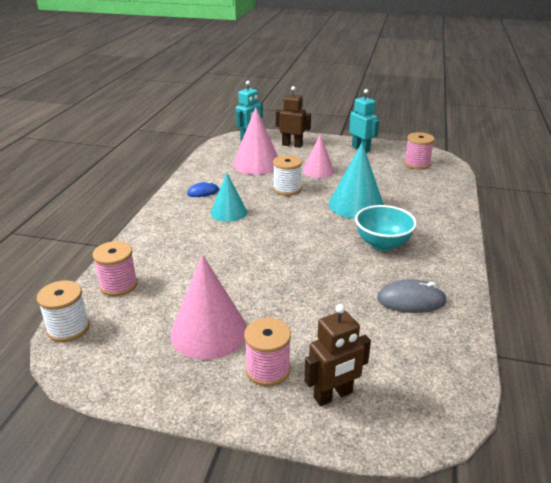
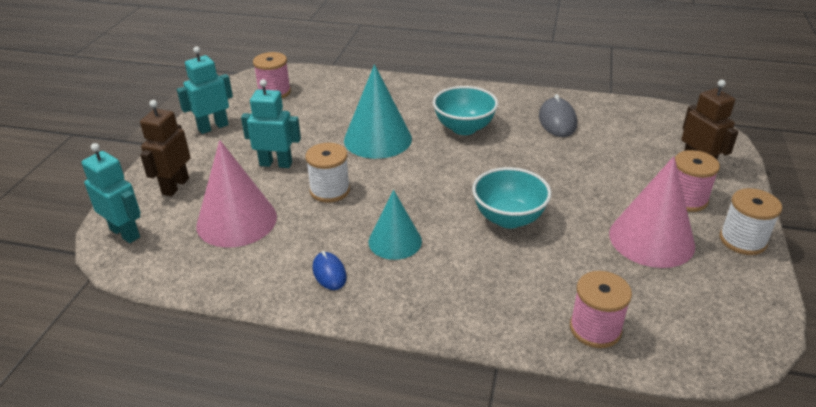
camera: 90 degrees left, 5 degrees up
(68, 328) = (698, 360): white spool -> white spool (742, 240)
(248, 258) = (508, 218): none -> turquoise bowl
(318, 170) = (276, 164): pink cone -> turquoise robot

